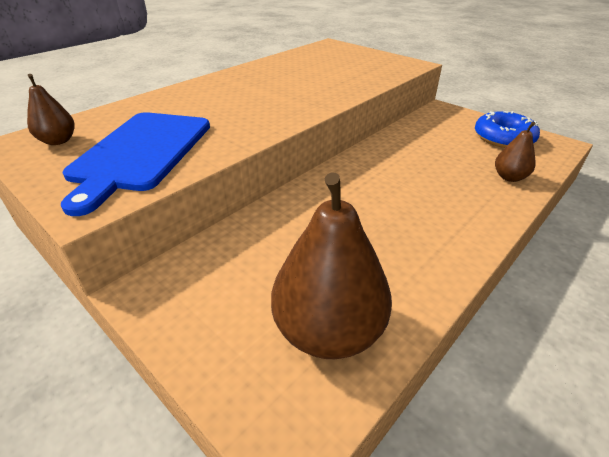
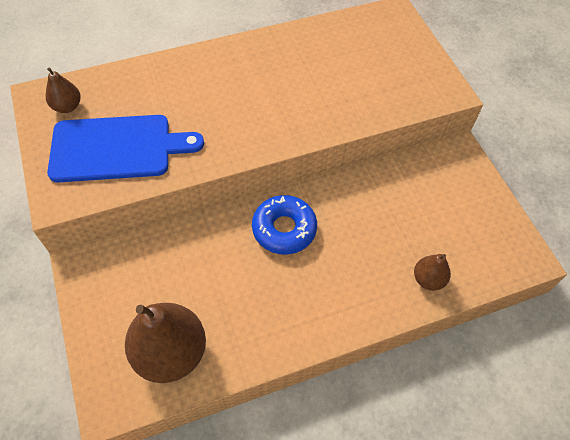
camera: 25 degrees right, 20 degrees up
(141, 152) = (117, 148): blue cutting board -> blue cutting board turned 135 degrees counterclockwise
(503, 138) = (479, 225): blue donut -> blue donut (284, 229)

